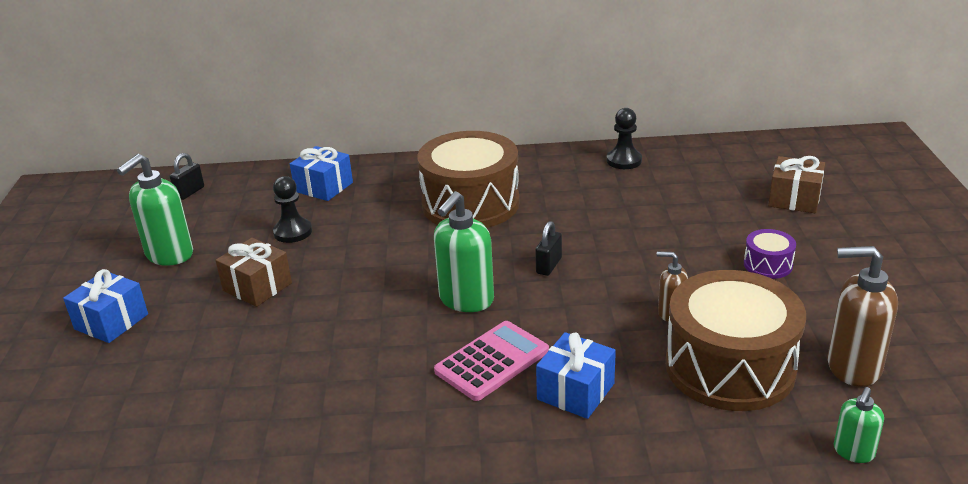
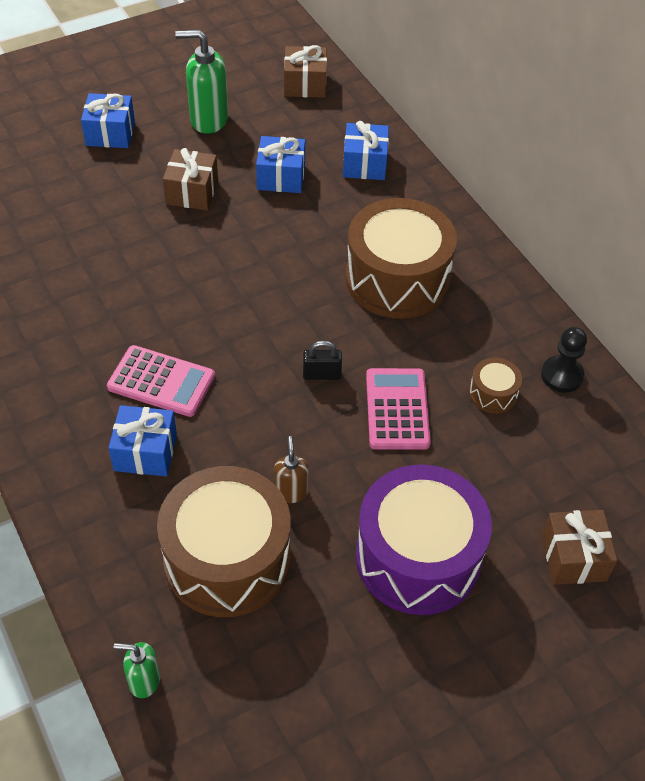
camera: 60 degrees right, 20 degrees up
(190, 192) = (305, 84): black padlock -> brown gift
(293, 232) = (281, 177): black pawn -> blue gift
(466, 300) = (238, 333): green soap dispenser -> none
(612, 238) = (397, 409): none -> pink calculator
(623, 192) = (493, 394): none -> brown drum
(768, 265) = (418, 557): purple drum -> purple drum, size x2.33
(853, 367) = (271, 663): brown soap dispenser -> none

